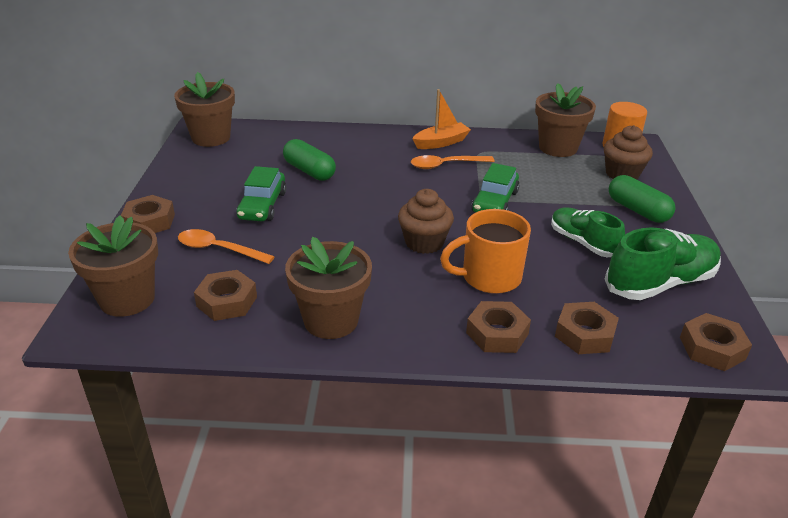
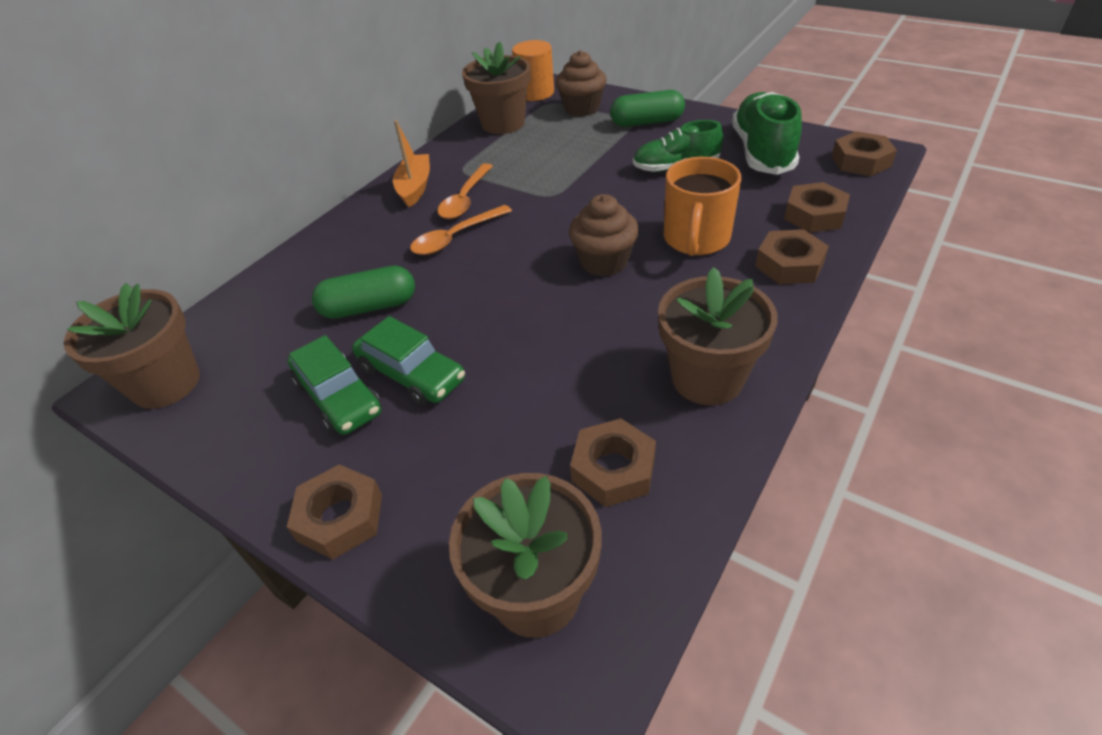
camera: 55 degrees left, 10 degrees up
(219, 249) = (483, 448): orange spoon -> orange spoon (456, 237)
(494, 202) = (566, 192): green car -> green car (338, 397)

